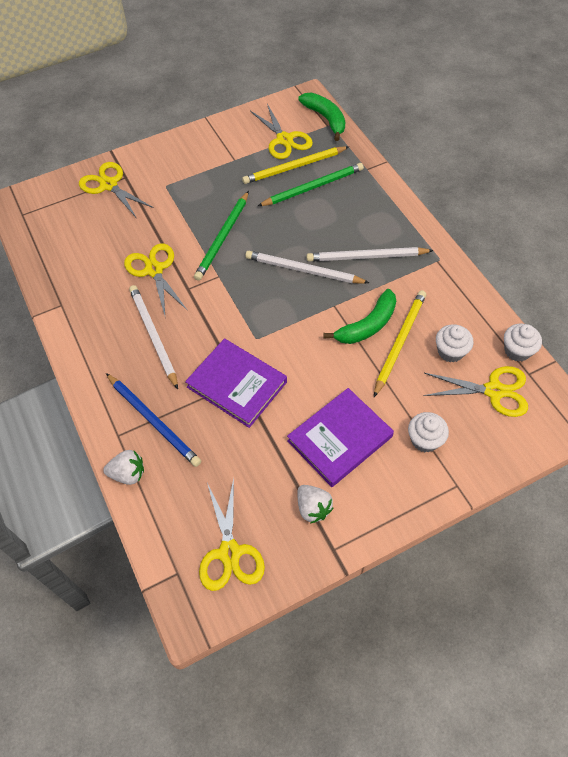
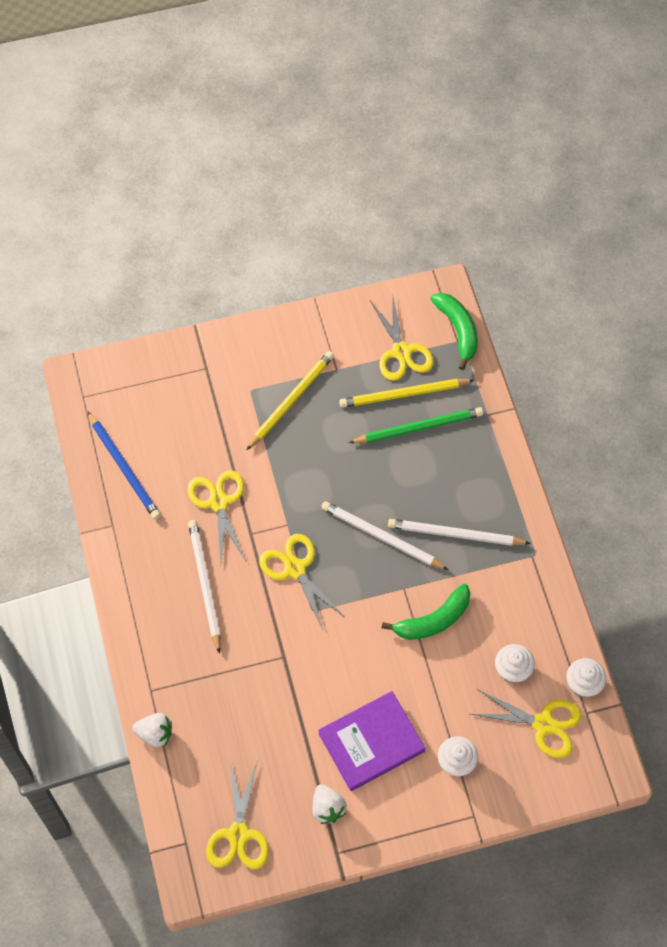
camera: 10 degrees right, 5 degrees up
(109, 185) = (186, 376): yellow scissors -> yellow scissors (295, 569)
(153, 421) = (189, 682): blue pencil -> blue pencil (124, 468)
(223, 238) = (302, 476): green pencil -> none
(237, 384) = (281, 660): purple book -> none
(399, 342) = (462, 647): yellow pencil -> yellow pencil (291, 400)

